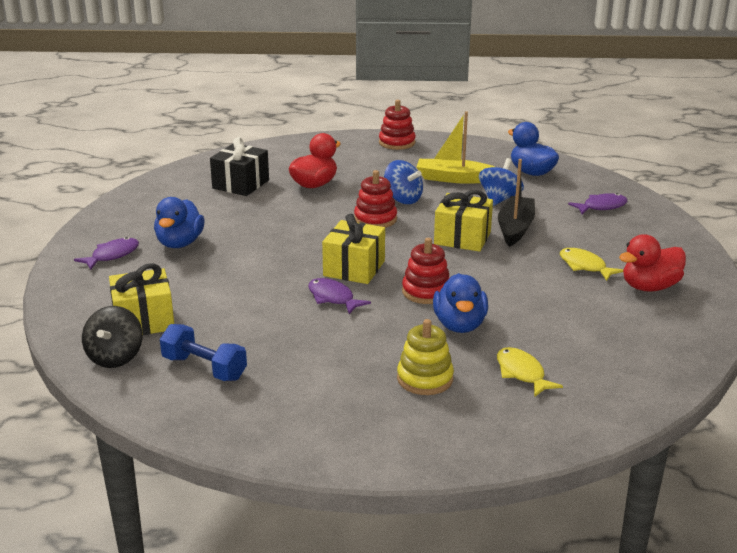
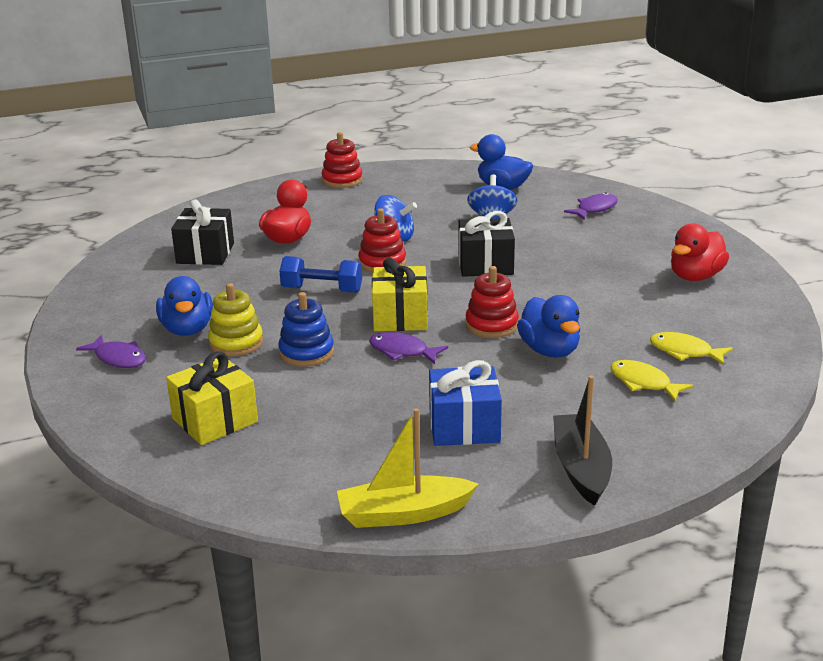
camera: 20 degrees left, 0 degrees up
(112, 255) = (118, 358): purple fish -> purple fish turned 105 degrees clockwise
(115, 357) = (214, 466): black spinning top -> none
(204, 368) = (324, 453): blue dumbbell -> blue dumbbell (322, 290)
(255, 282) = (306, 352): none -> blue stacking toy
(334, 374) = (464, 426): none -> blue gift
(425, 379) = (557, 410): yellow stacking toy -> yellow stacking toy (236, 343)
(454, 178) = (430, 207): yellow boat -> yellow boat (403, 514)
(462, 238) = (485, 265): yellow gift -> black gift
(515, 228) = (529, 245): black boat -> black boat (581, 468)
(585, 266) = (623, 269): yellow fish -> yellow fish (684, 352)

